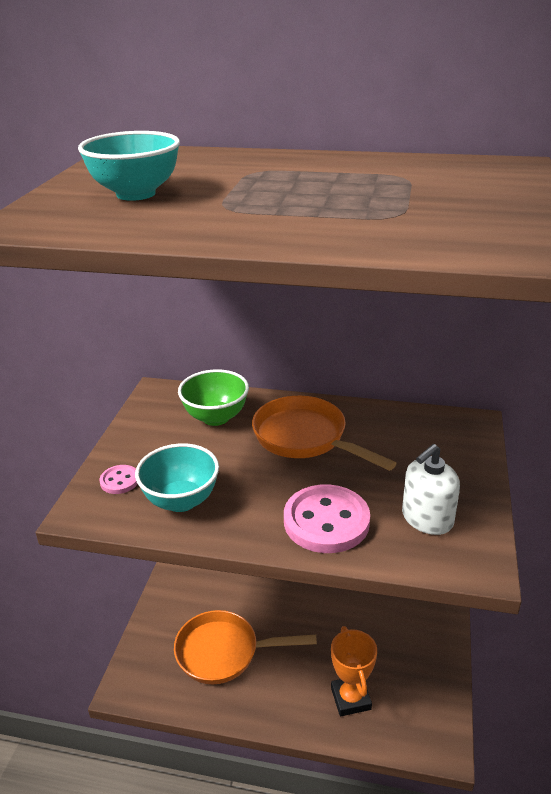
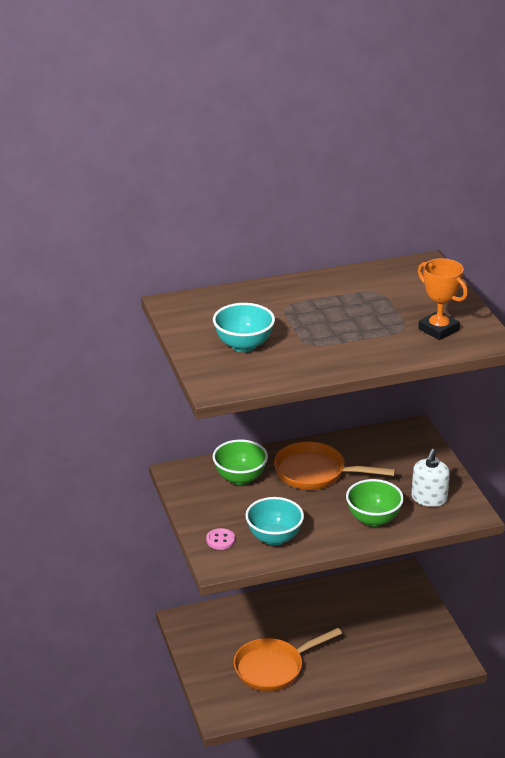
camera: 30 degrees left, 0 degrees up
(326, 521) = (373, 519): pink button -> green bowl
(350, 698) = (383, 660): orange trophy -> orange trophy (438, 329)

